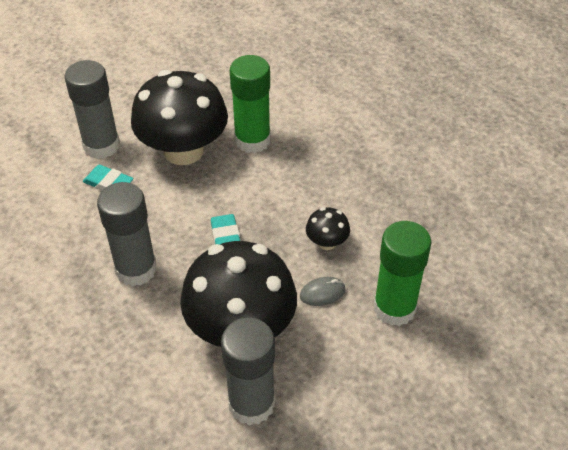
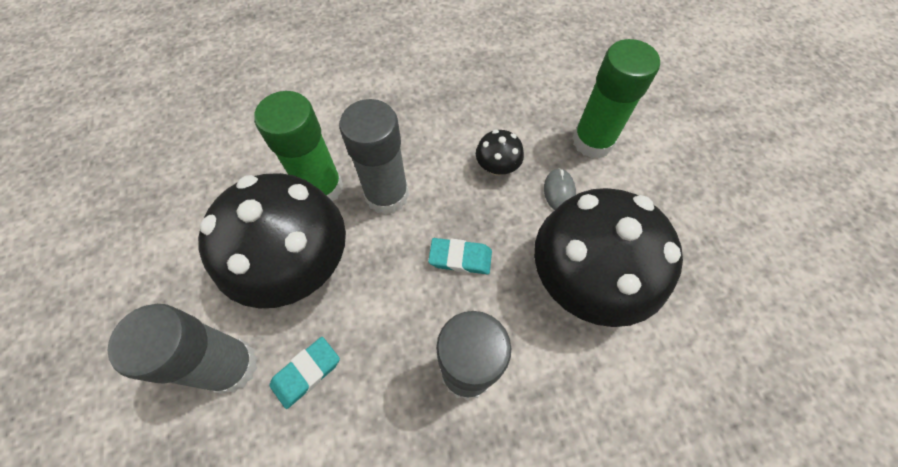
camera: 70 degrees left, 15 degrees up
(251, 404) = (679, 297): grey glue stick -> grey glue stick (387, 195)

